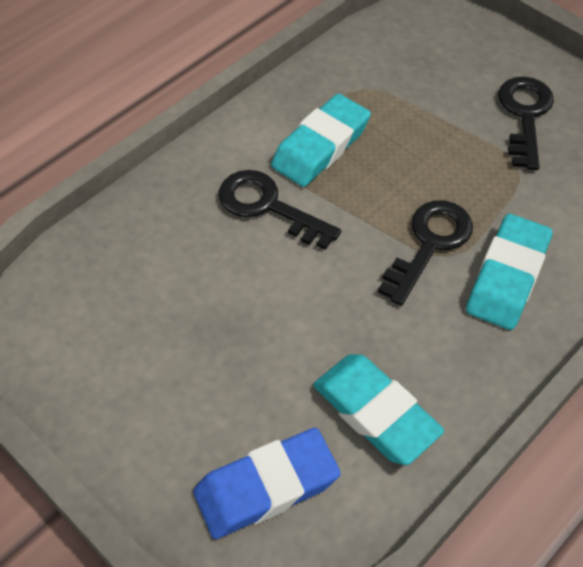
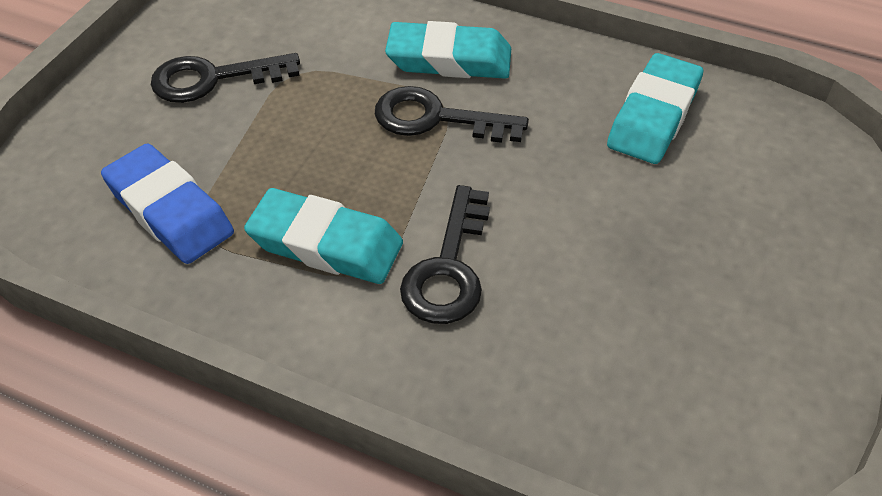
camera: 110 degrees left, 5 degrees down
(266, 487) = (779, 169): blue eraser -> blue eraser (170, 211)

